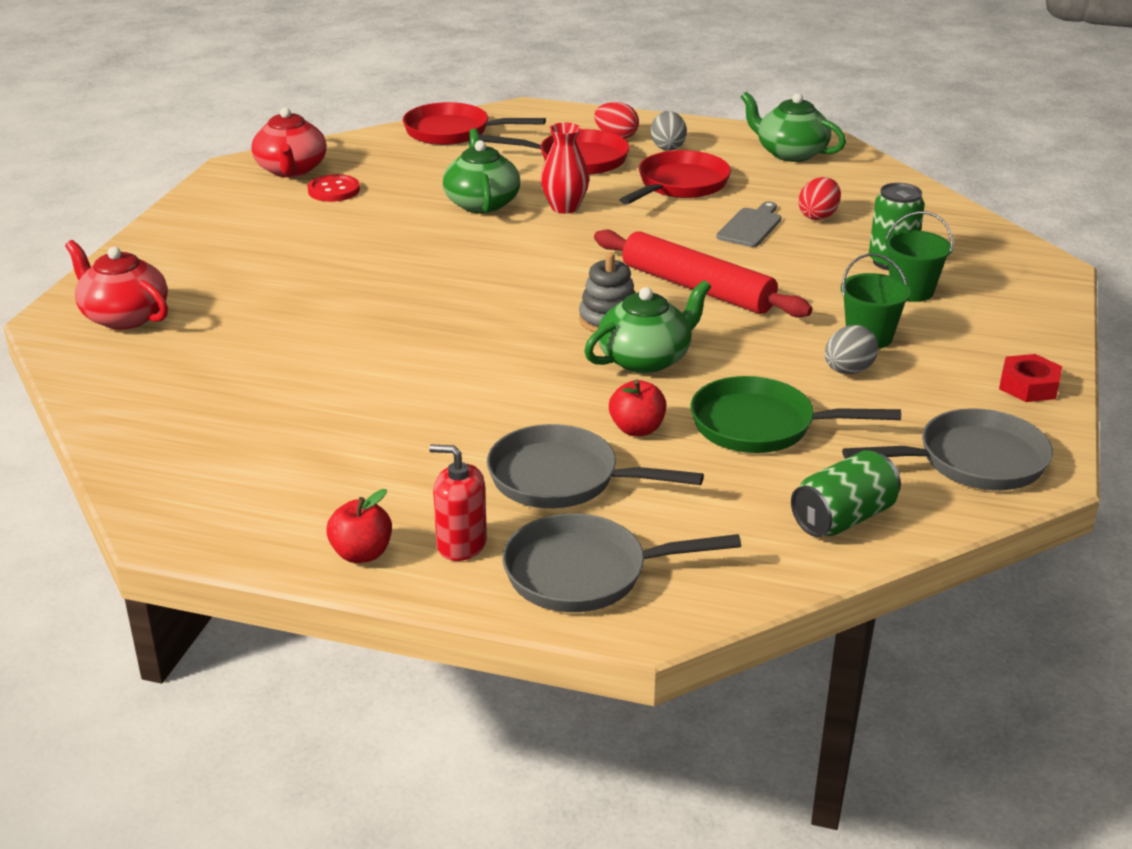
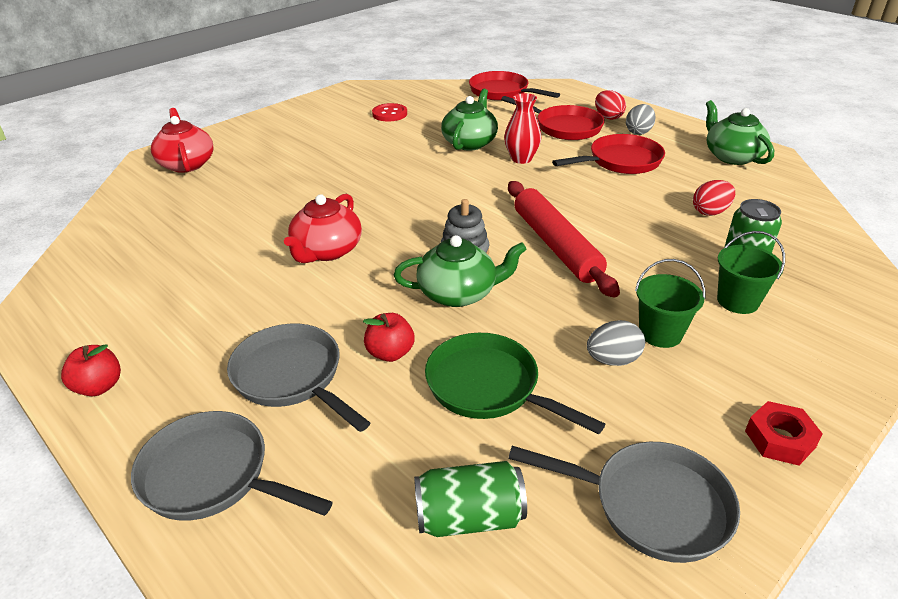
camera: 30 degrees right, 5 degrees up
(291, 170) = (380, 96): red teapot -> red teapot (326, 251)
(461, 544) = (164, 407): red soap dispenser -> none
(750, 226) = (646, 206): grey cutting board -> none

